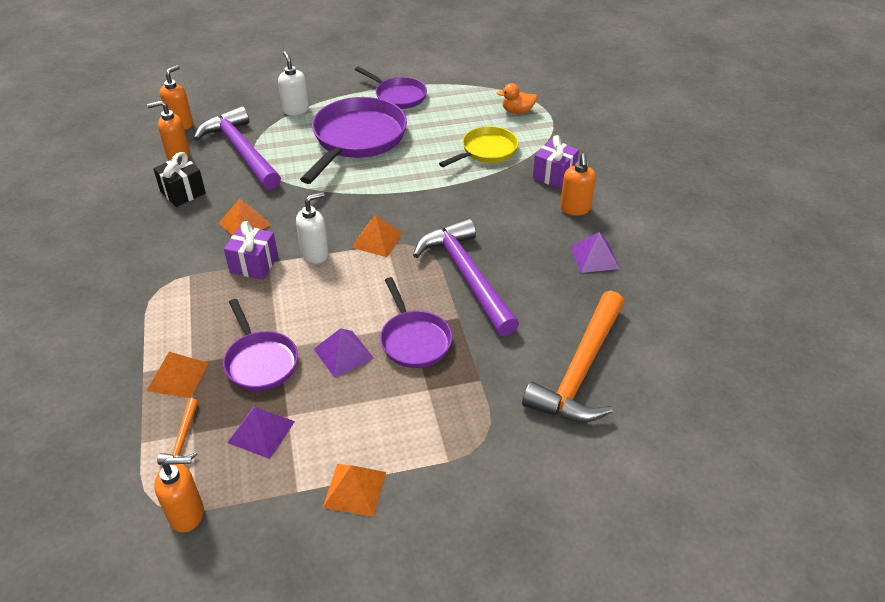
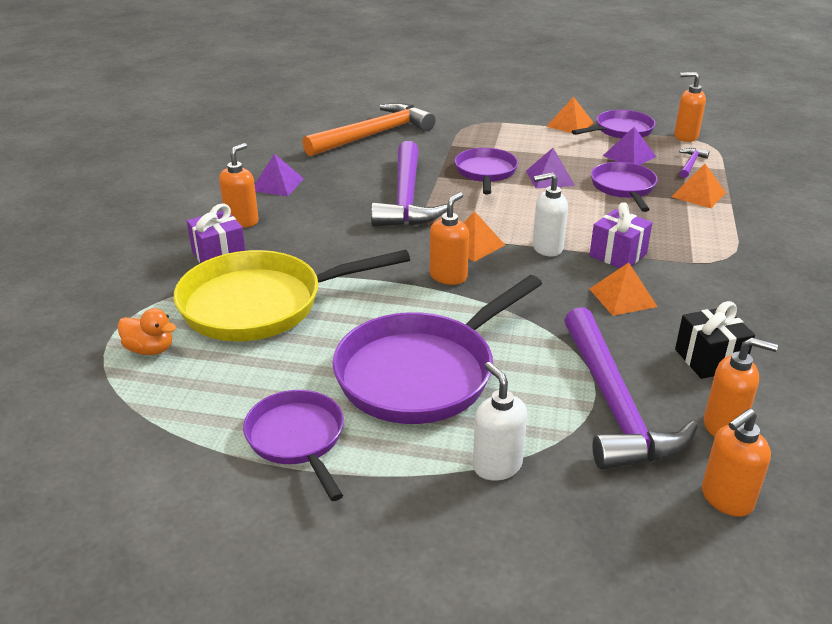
camera: 155 degrees left, 10 degrees down
(183, 439) = (691, 164): orange hammer -> purple hammer
(280, 498) = (621, 130): none -> purple pan
(295, 110) = (497, 465): white soap dispenser -> white soap dispenser turned 150 degrees clockwise
(379, 205) = (448, 276): none -> orange soap dispenser
(486, 151) = (260, 304): yellow pan -> yellow pan, size x1.73

